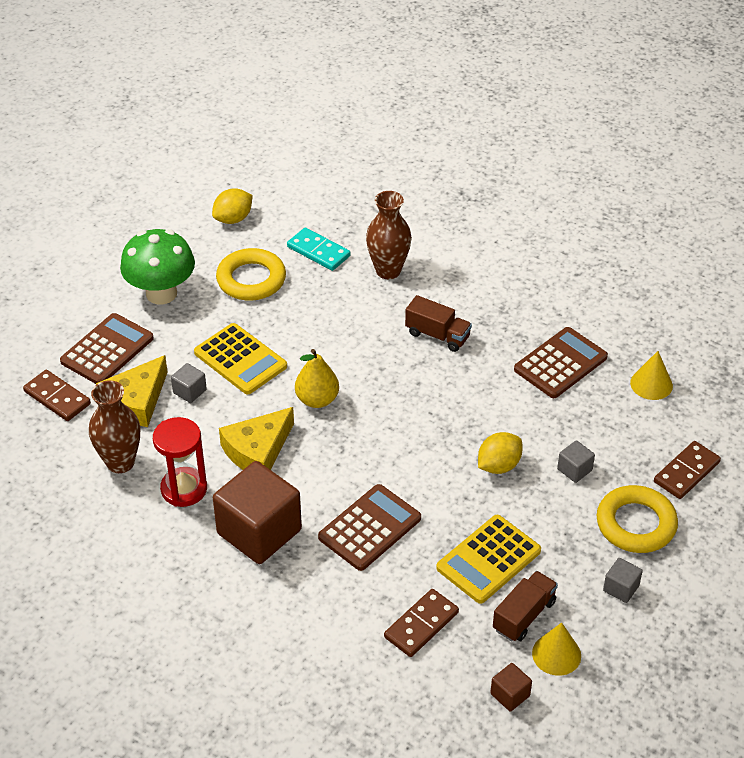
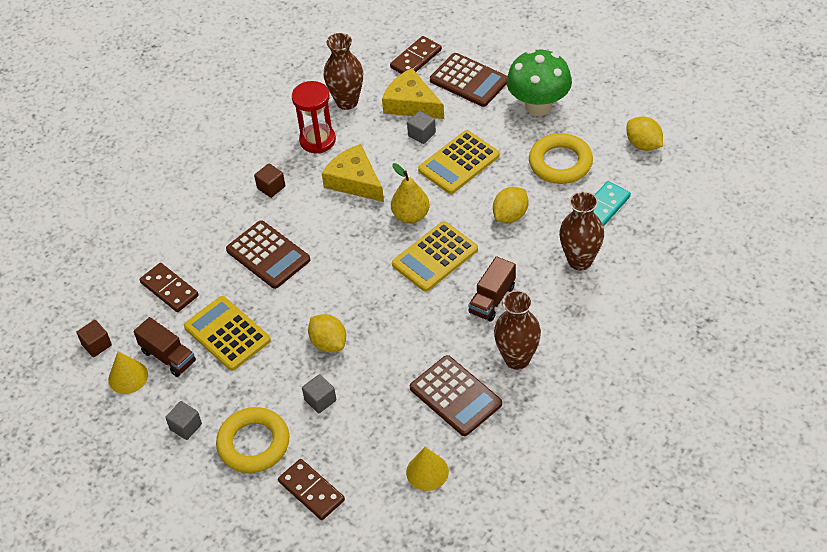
camera: 95 degrees right, 5 degrees up
(259, 532) = (271, 187): brown cube -> brown cube, size x0.43
(323, 319) = (510, 215): none -> yellow lemon
(379, 379) = (435, 257): none -> yellow calculator
(512, 318) = (517, 359): none -> brown vase

